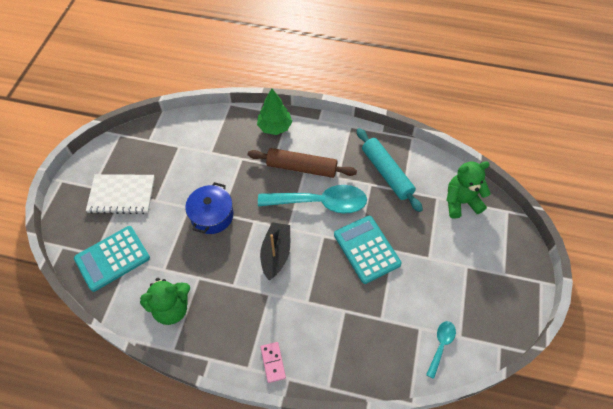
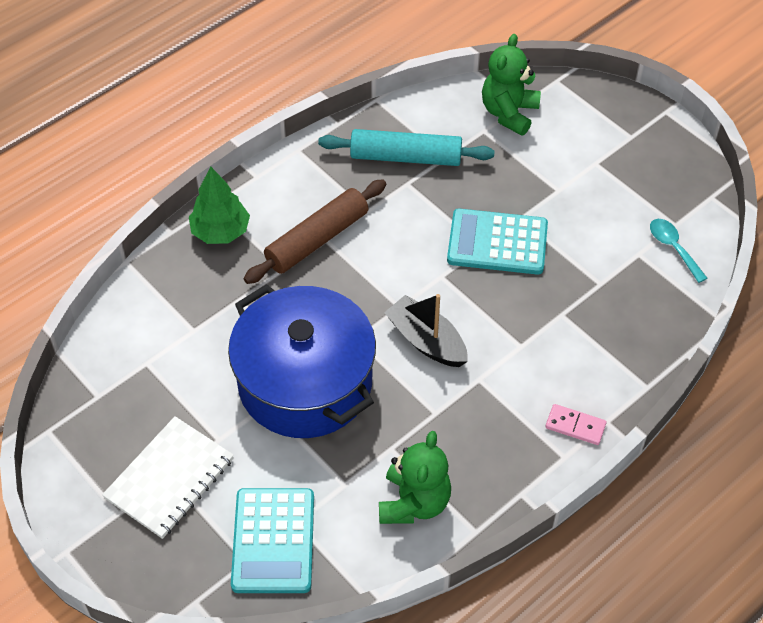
camera: 55 degrees left, 5 degrees down
(212, 215) = (305, 382): blue pot -> blue pot, size x1.84
(320, 203) = (389, 251): turquoise spoon -> none

